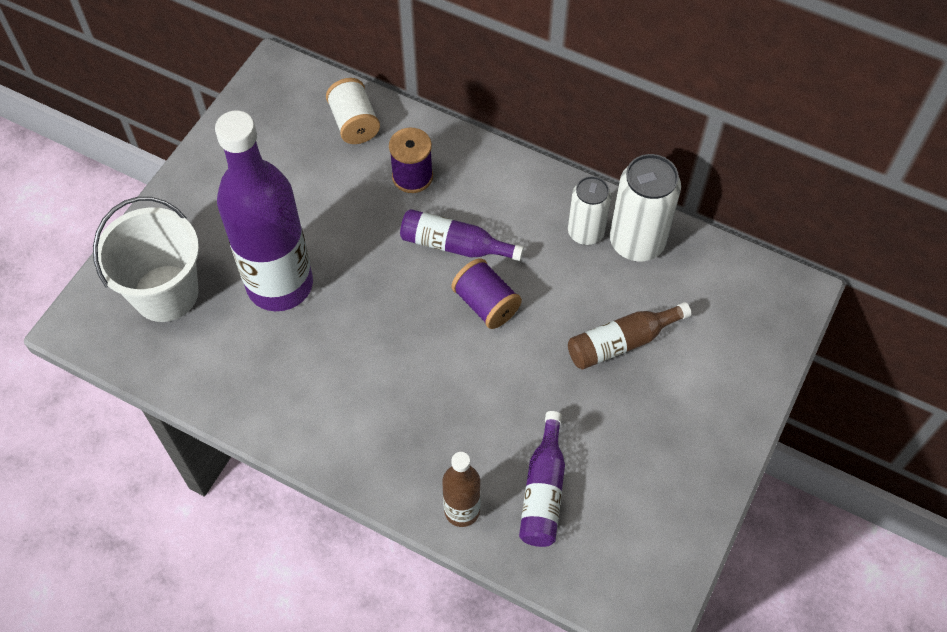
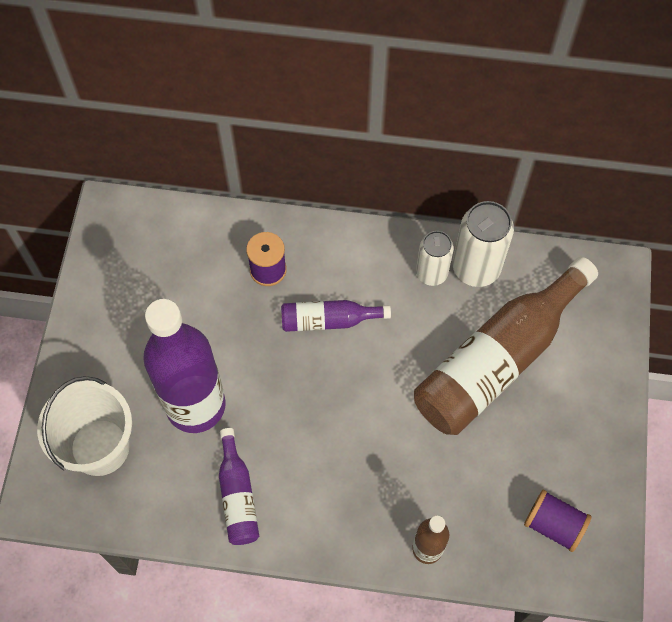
camera: 20 degrees left, 5 degrees up
(354, 123) = (198, 237): white spool -> none
(486, 304) = (375, 364): purple spool -> purple spool (553, 525)
(543, 491) = (485, 509): purple bottle -> purple bottle (238, 496)
(621, 342) = (497, 360): brown bottle -> brown bottle, size x2.08

